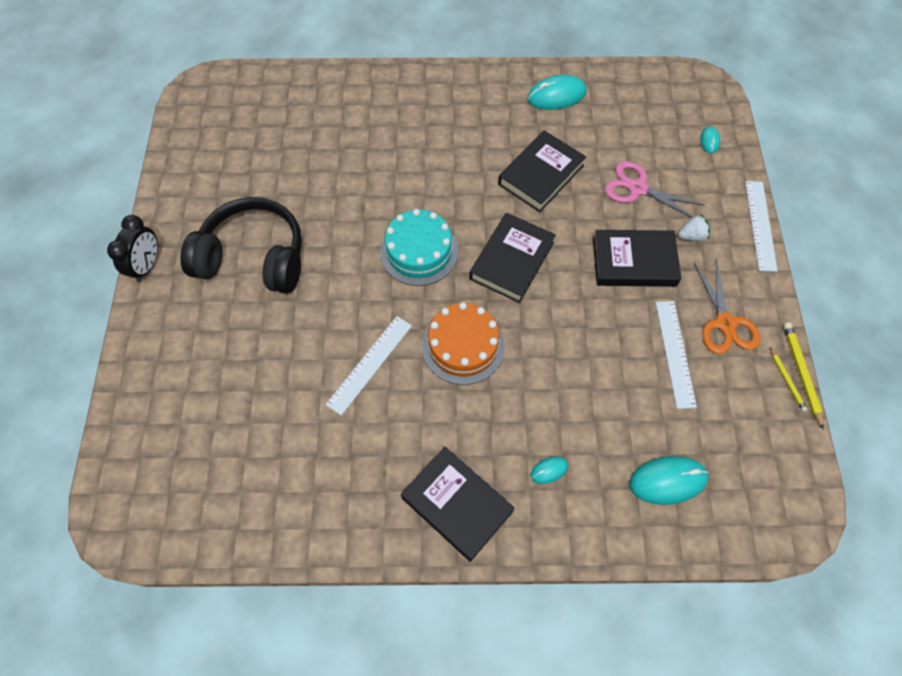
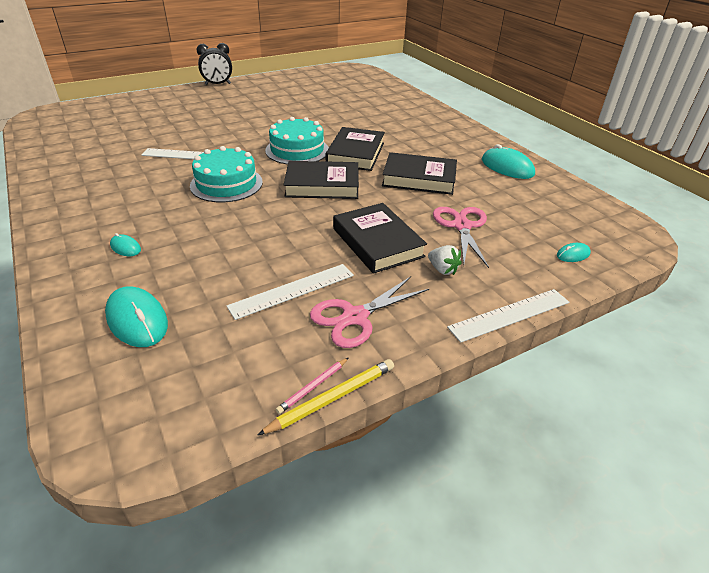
camera: 60 degrees right, 25 degrees down
(253, 258) = (246, 106): black headphones -> none
(457, 504) = (80, 213): black book -> black book (356, 153)
(463, 346) = (226, 184): orange cake -> turquoise cake
(725, 323) = (355, 317): orange scissors -> pink scissors
(787, 381) = (313, 387): yellow pencil -> pink pencil

